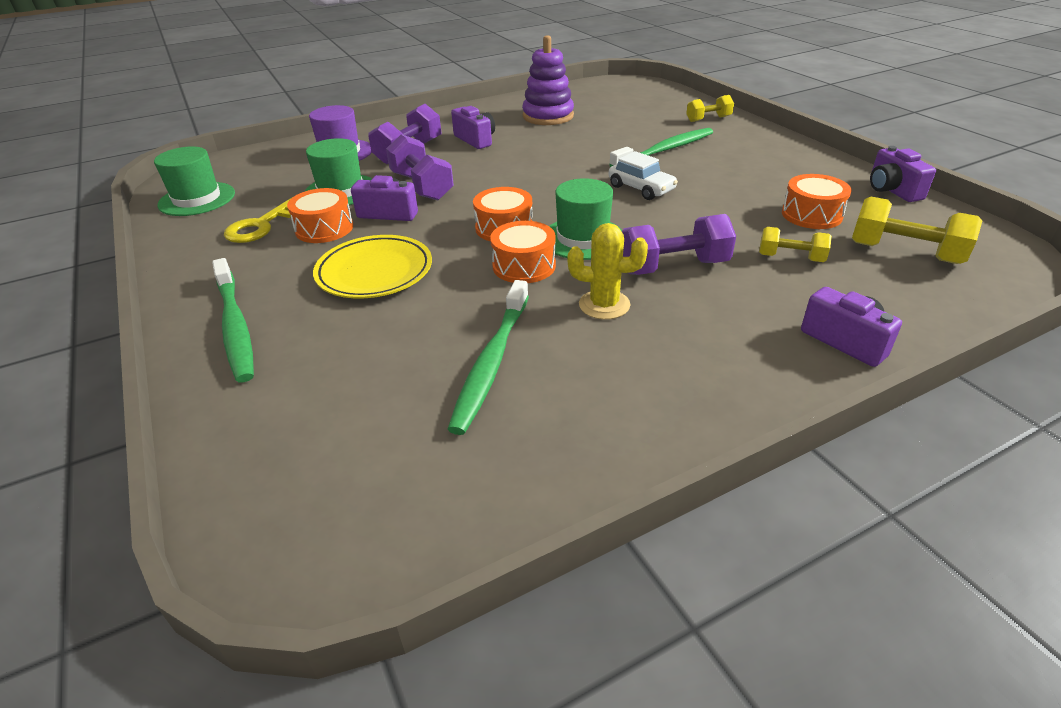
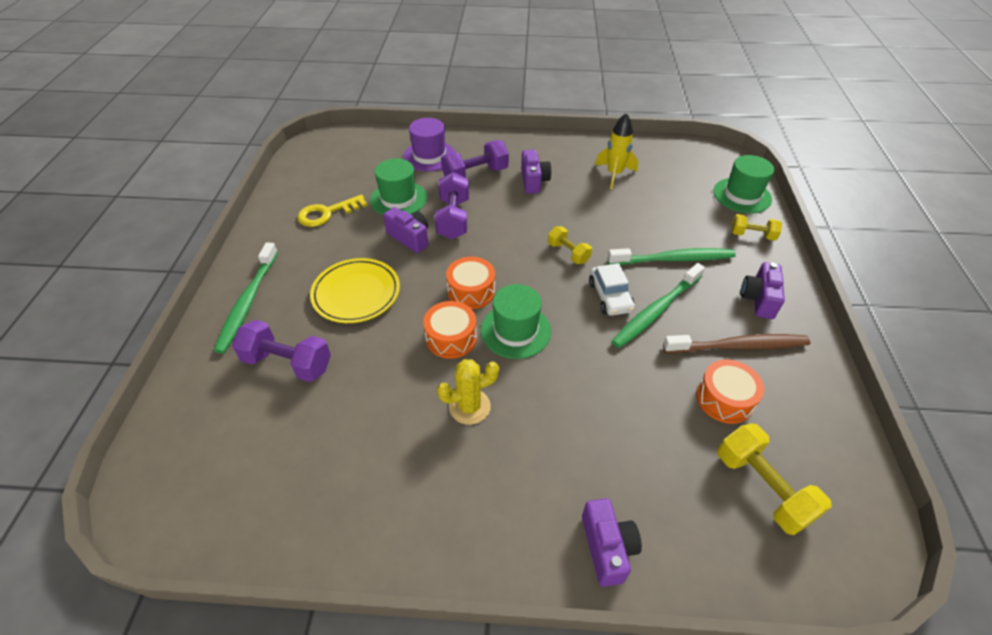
camera: 30 degrees right, 10 degrees up
(197, 199) = (311, 168): green hat -> green hat (742, 195)
(324, 228) = (360, 234): orange drum -> none
(491, 363) = (355, 418): green toothbrush -> green toothbrush (655, 311)
(548, 116) = (614, 174): purple stacking toy -> yellow rocket
(604, 305) = (469, 407): yellow cactus -> yellow cactus turned 60 degrees counterclockwise
(673, 267) = (553, 396): purple dumbbell -> purple dumbbell (288, 363)
(781, 182) = (739, 346): none -> brown toothbrush
(790, 258) = (654, 437): yellow dumbbell -> yellow dumbbell (568, 253)
(892, 190) = (835, 408): purple camera -> purple camera (758, 299)

